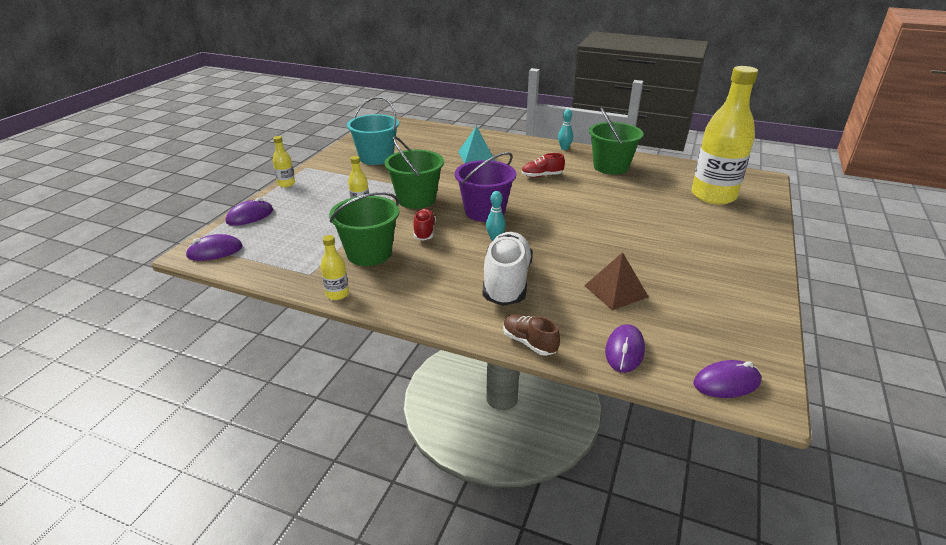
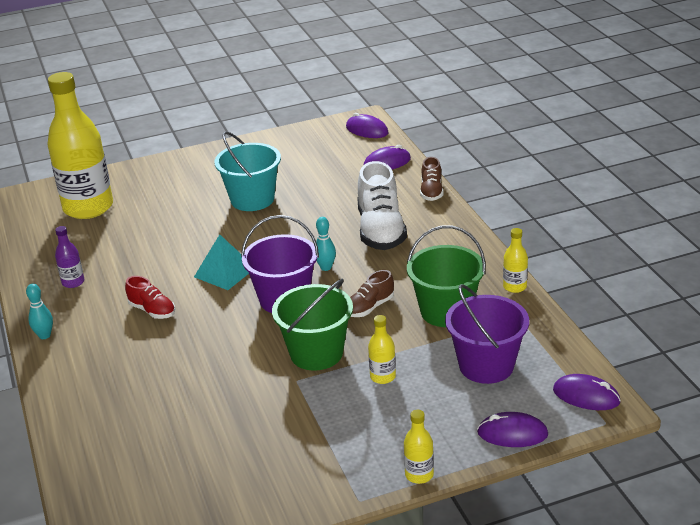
camera: 130 degrees left, 0 degrees up
(302, 238) = (486, 365): none -> purple bucket
(376, 158) = (252, 461): turquoise bucket -> turquoise bucket (252, 199)
(424, 232) = (369, 307): red shoe -> brown shoe
(476, 156) = (146, 385): turquoise pyramid -> turquoise pyramid (224, 272)
(506, 282) = (381, 230): white shoe -> white shoe turned 60 degrees counterclockwise
(611, 167) = (73, 282): green bucket -> purple bottle
(615, 291) = (324, 189): brown pyramid -> none

